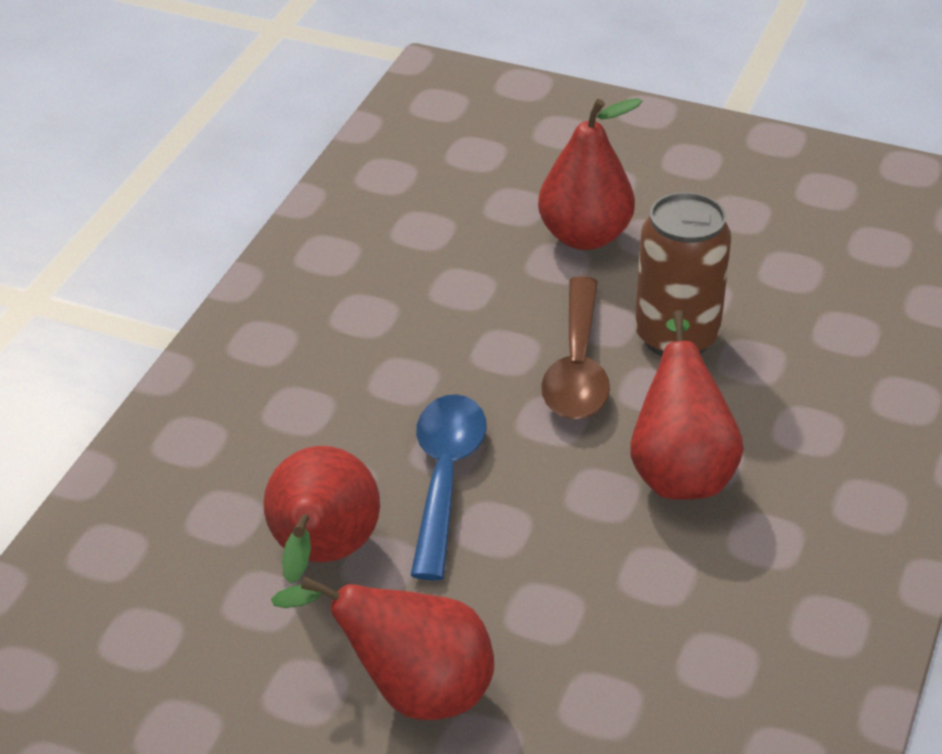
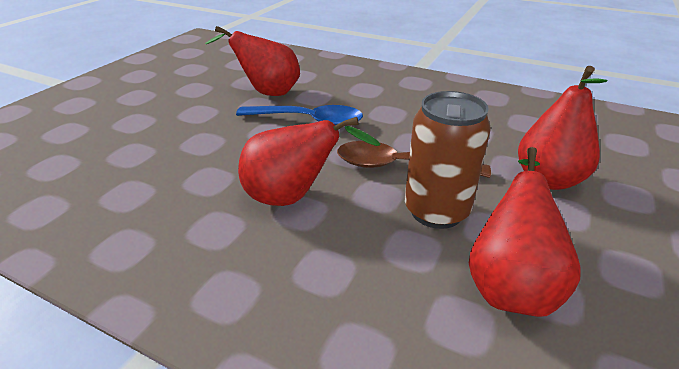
camera: 95 degrees right, 5 degrees down
(412, 693) = (175, 109): red pear -> red pear (510, 285)

